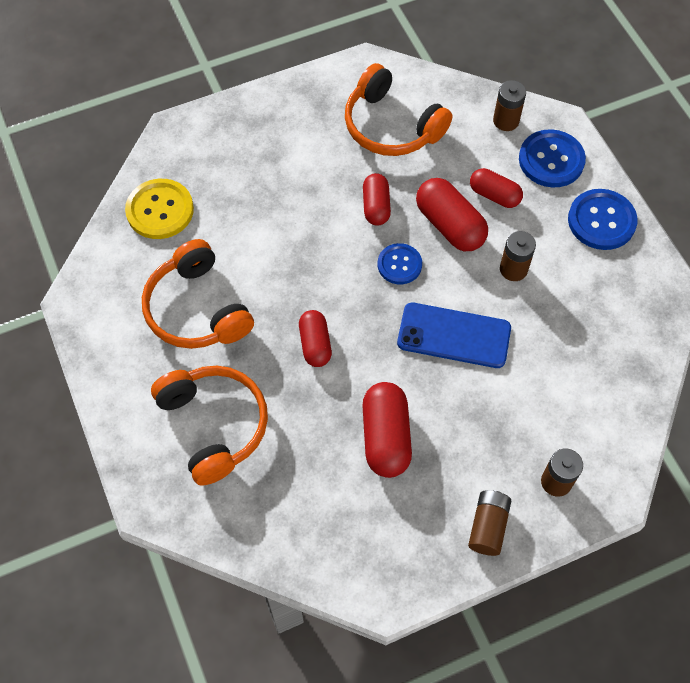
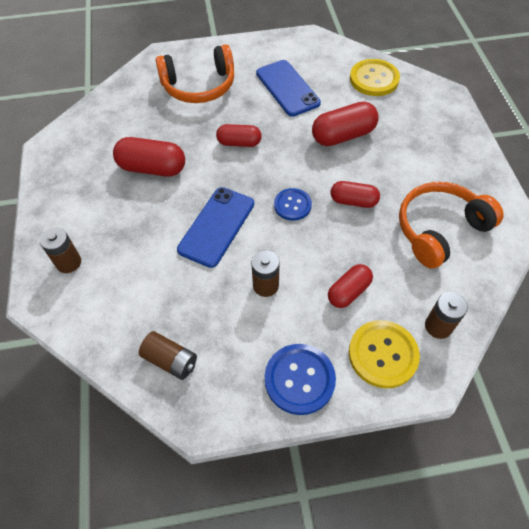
camera: 105 degrees right, 5 degrees down
(197, 309) = (287, 88): orange headphones -> blue phone
(450, 225) = (323, 248): red capsule -> red capsule (343, 135)
(488, 526) = (59, 211): brown battery -> brown battery (170, 360)
(551, 160) = (383, 354): blue button -> yellow button

